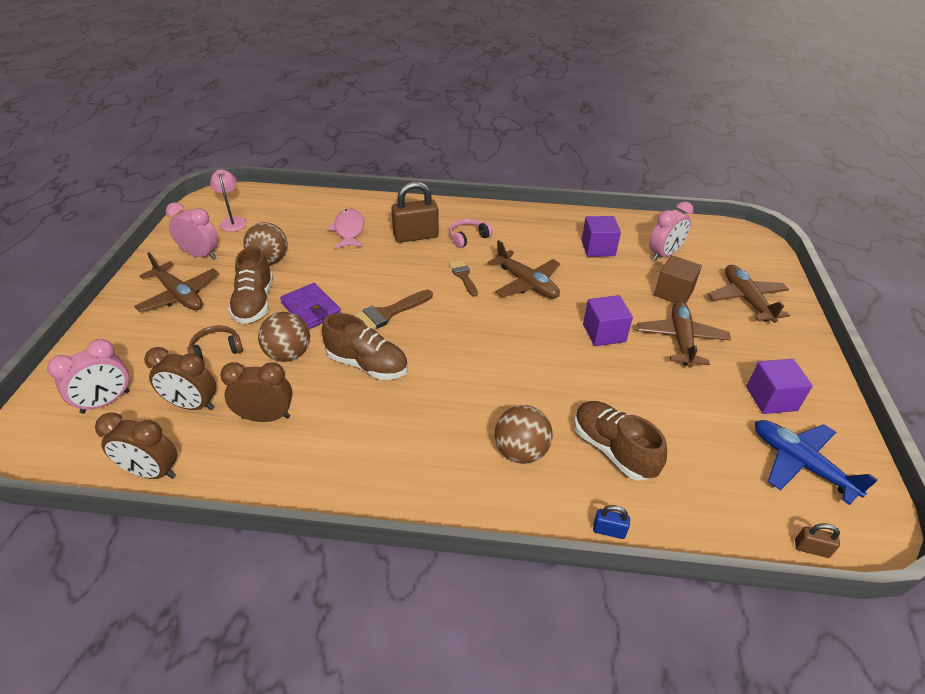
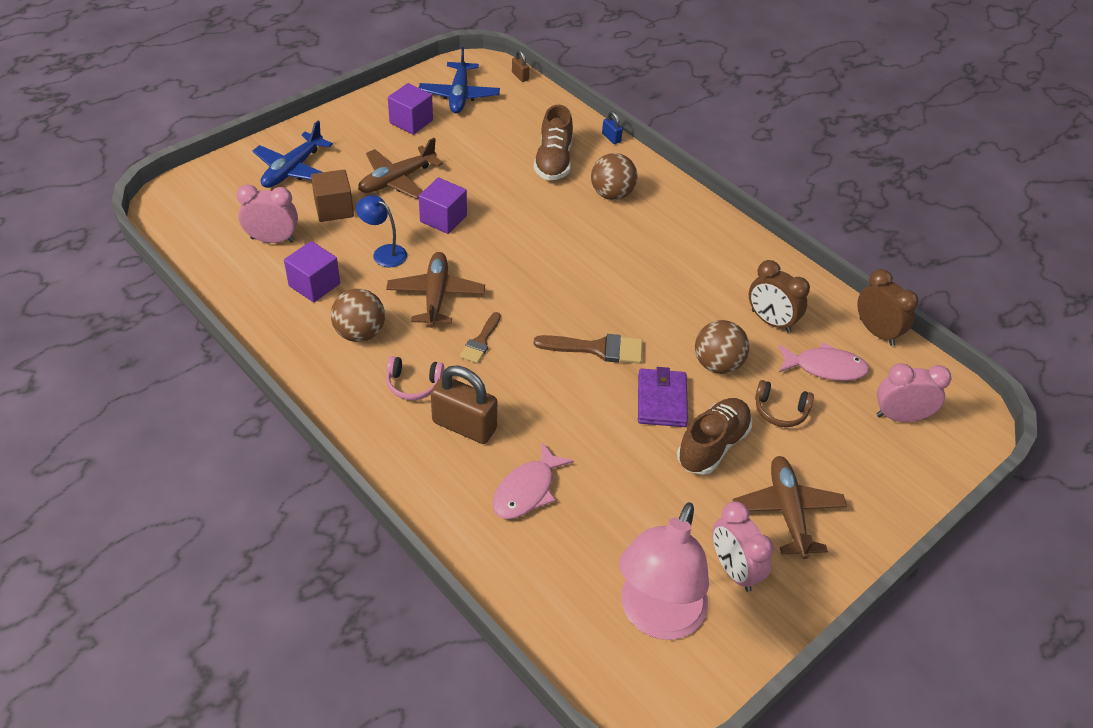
camera: 140 degrees left, 5 degrees up
(192, 405) = (825, 367): brown clock -> pink fish
(233, 221) = (656, 617): pink lamp -> pink lamp, size x2.01
(269, 261) = (657, 501): brown ball -> brown ball (360, 333)
(367, 364) = (657, 313): brown shoe -> none
(597, 287) = (384, 253): none -> blue lamp
(746, 299) = (293, 170): brown plane -> blue plane

